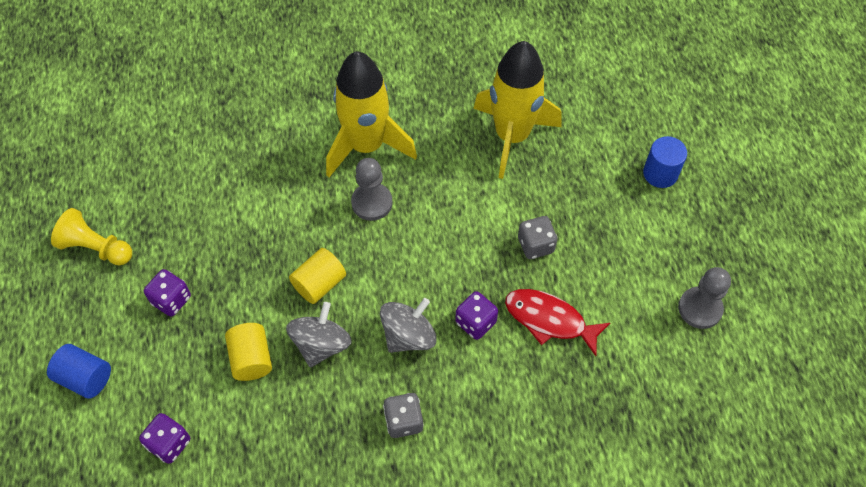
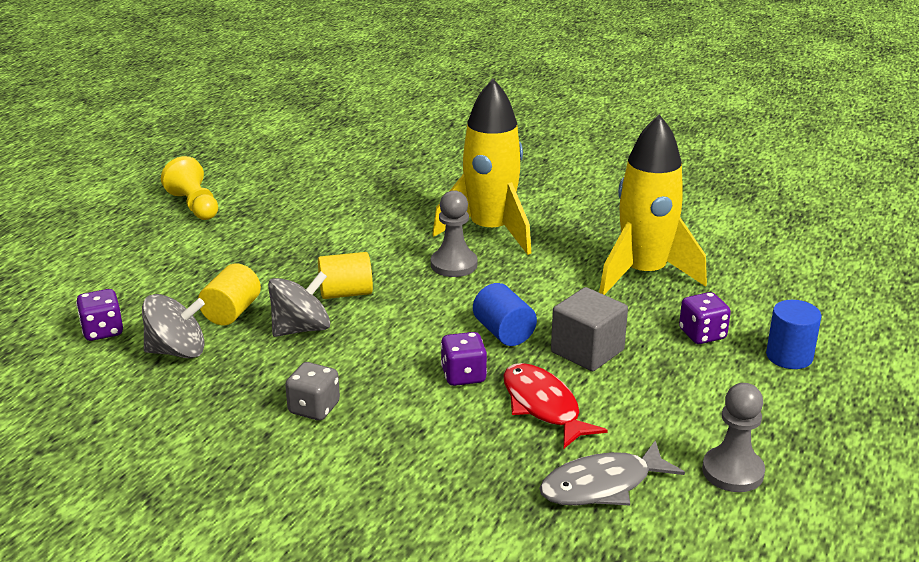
camera: 35 degrees right, 30 degrees down
(85, 377) = (93, 268): blue cylinder -> blue cylinder (504, 332)
(171, 300) = (213, 254): purple dice -> purple dice (702, 334)
(408, 336) = (387, 357): grey spinning top -> grey spinning top (177, 351)
(535, 245) = (587, 351): grey dice -> grey cube
(637, 371) = (602, 485): none -> grey fish

